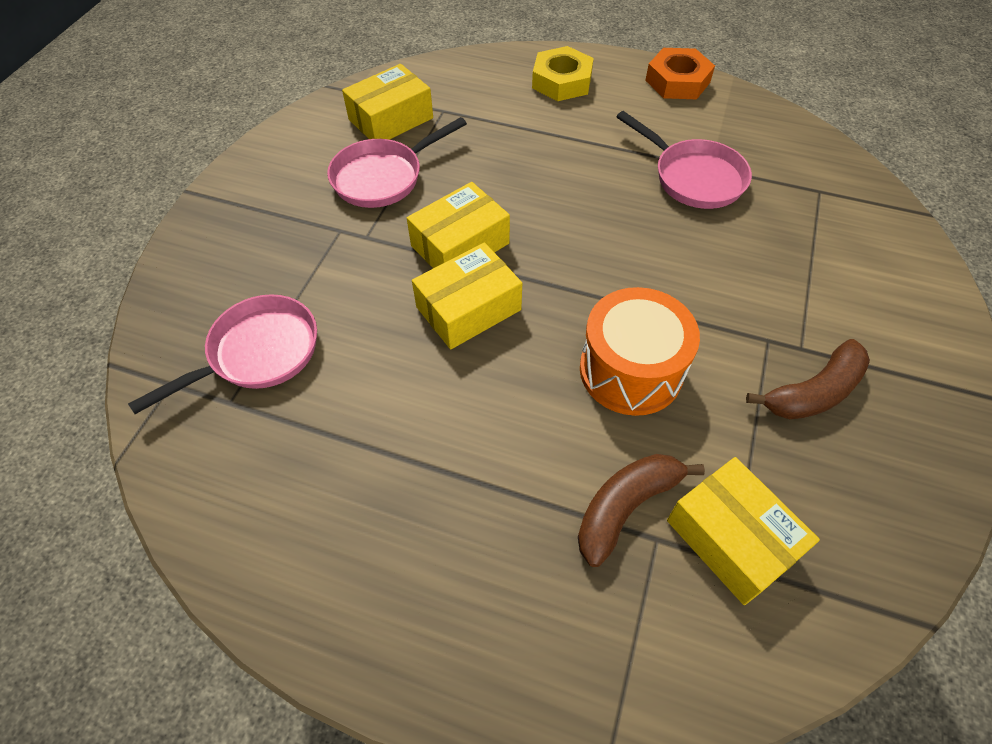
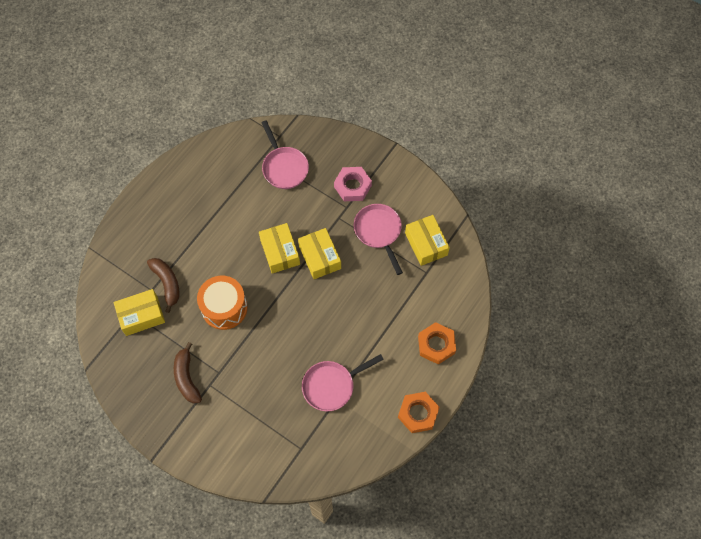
camera: 105 degrees right, 10 degrees up
(290, 231) = (352, 186): none -> pink nut
(561, 81) = (436, 345): yellow nut -> orange nut

